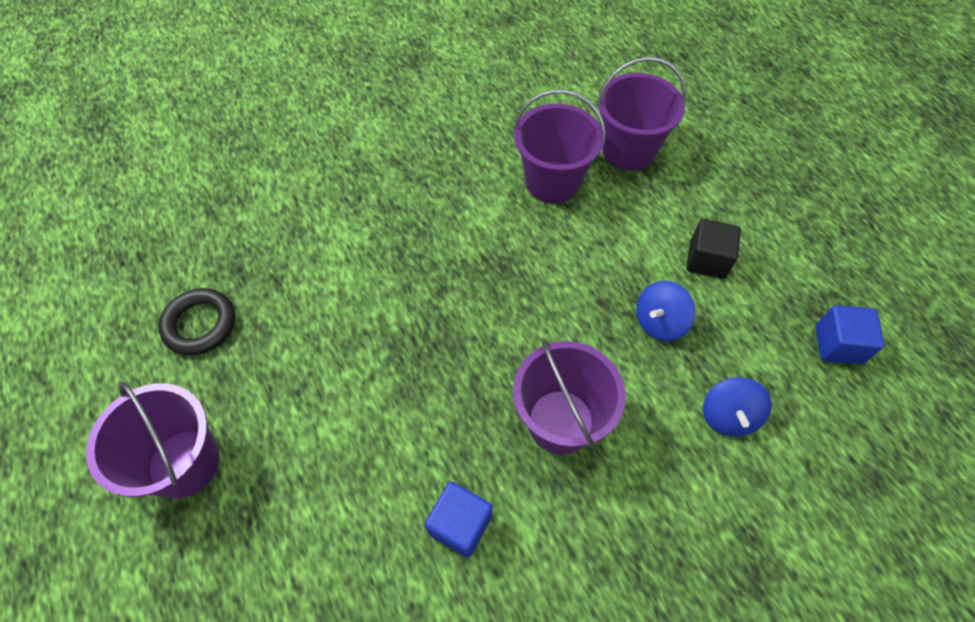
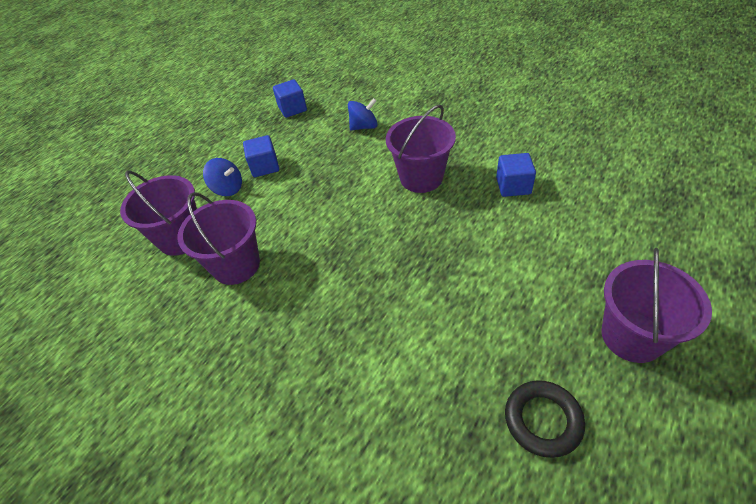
camera: 115 degrees left, 10 degrees down
(659, 322) = (325, 168): blue spinning top -> blue spinning top (228, 188)
(707, 260) = (265, 166): black cube -> blue cube

